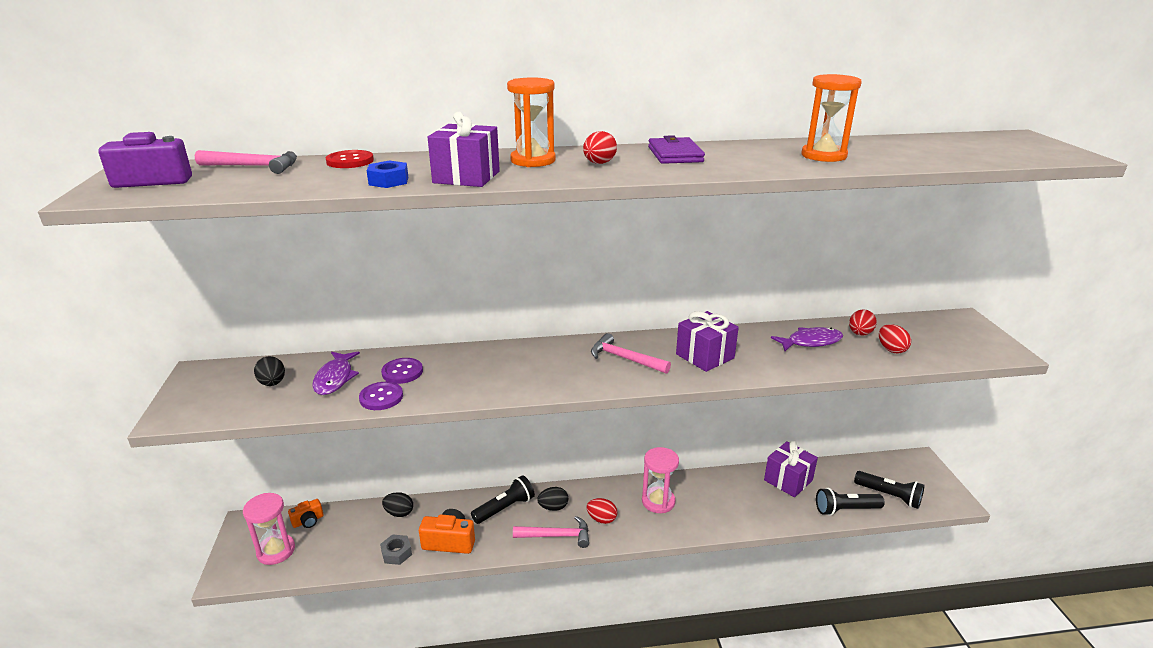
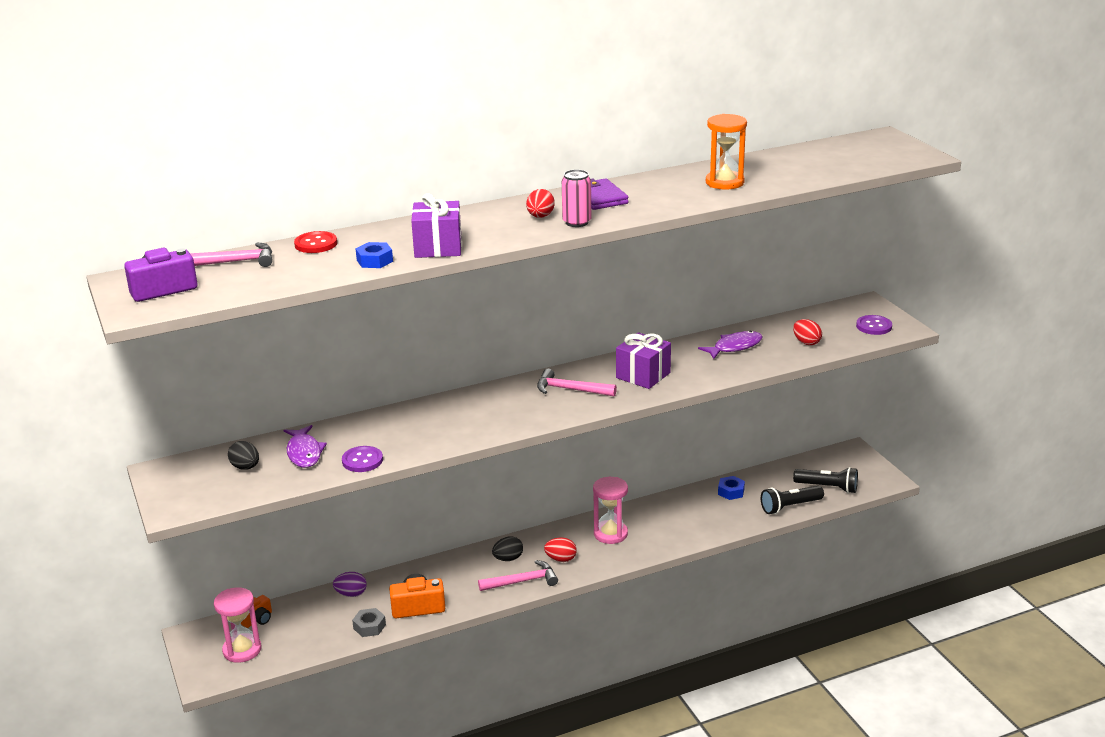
camera: 15 degrees left, 0 degrees up
(399, 513) = (351, 594): black egg -> purple egg
(402, 372) = (366, 436): purple button -> purple button (874, 326)
(505, 508) = (459, 569): black flashlight -> none
(533, 160) = (480, 221): orange hourglass -> none
(635, 172) = (577, 222): none -> pink can
(788, 480) = (731, 492): purple gift -> blue nut
(860, 334) = (776, 332): red egg -> none

